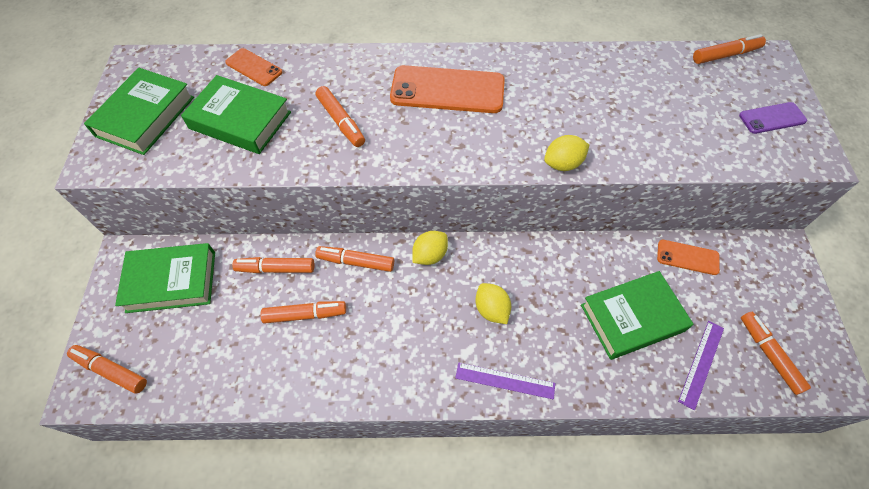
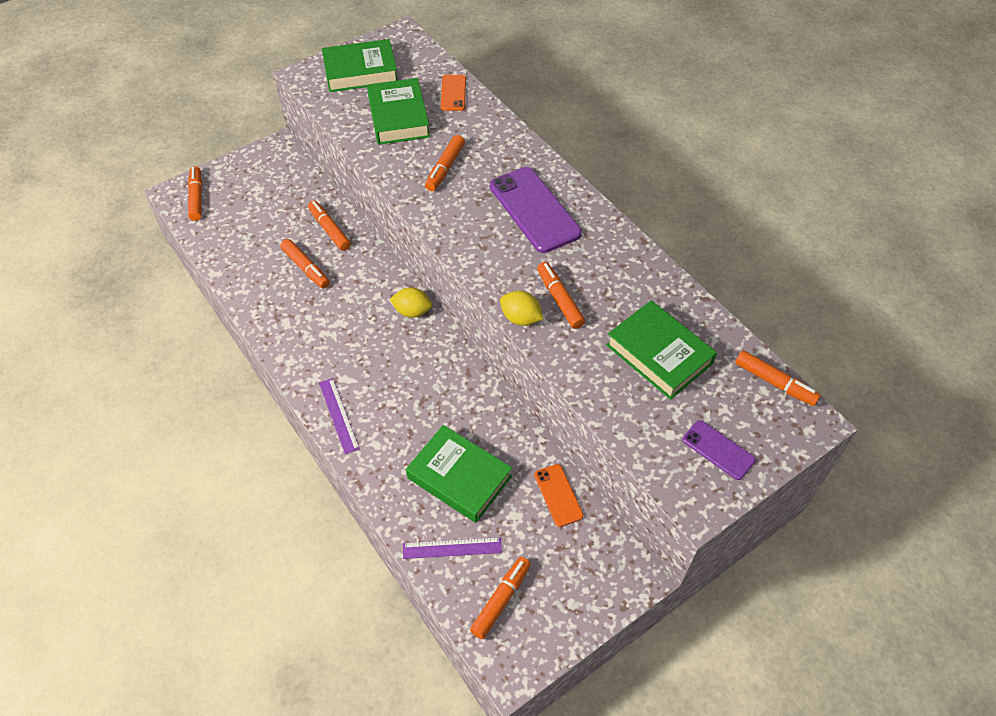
camera: 55 degrees right, 5 degrees down
(171, 281) = (278, 183): green book -> green book (659, 354)
(356, 262) = (370, 271): orange marker -> orange marker (559, 300)
(447, 90) = (534, 210): orange phone -> purple phone
(491, 309) = (393, 376): yellow lemon -> none

